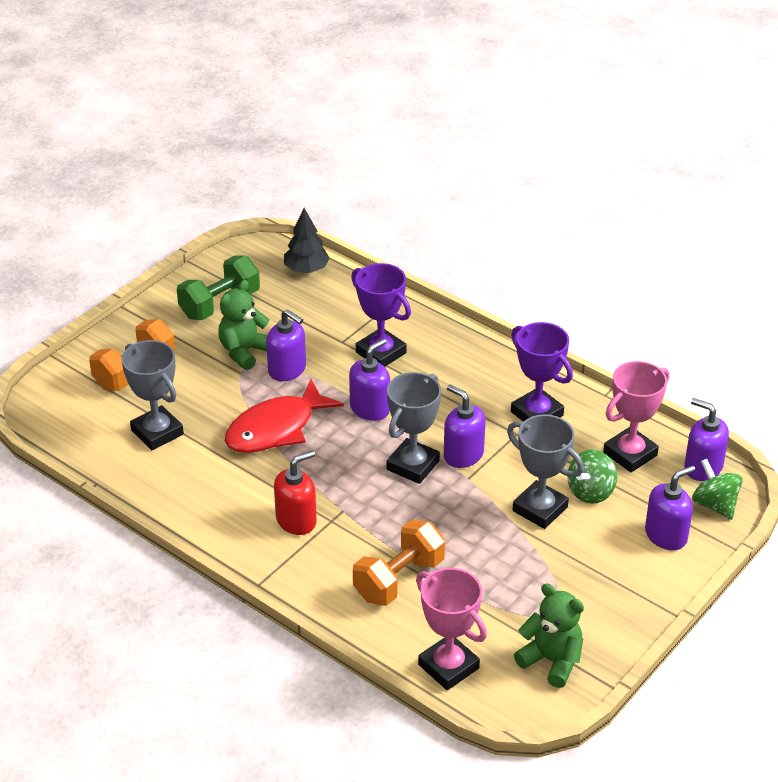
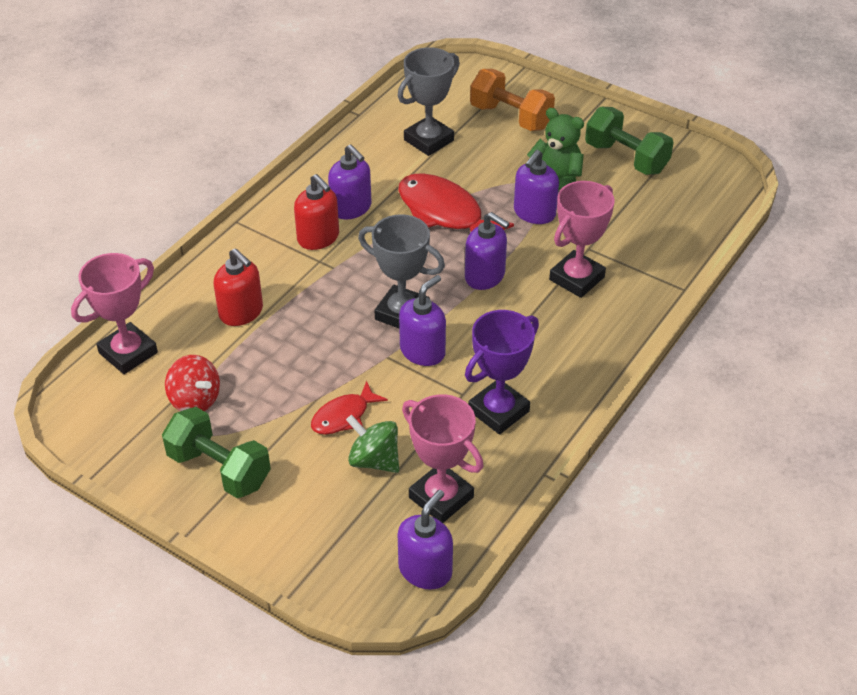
camera: 85 degrees right, 5 degrees up
(306, 269) = (704, 212): black tree -> none
(381, 353) = (576, 278): purple trophy -> pink trophy
(399, 579) = (241, 312): orange dumbbell -> red soap dispenser
(516, 612) = (195, 400): none -> red spinning top
(540, 509) = (344, 416): grey trophy -> red fish
(551, 661) = (128, 429): green teddy bear -> none
(601, 593) = (219, 469): none -> green dumbbell
(666, 535) = (307, 529): purple soap dispenser -> purple soap dispenser (351, 208)
(714, 505) = (360, 579): green spinning top -> none

